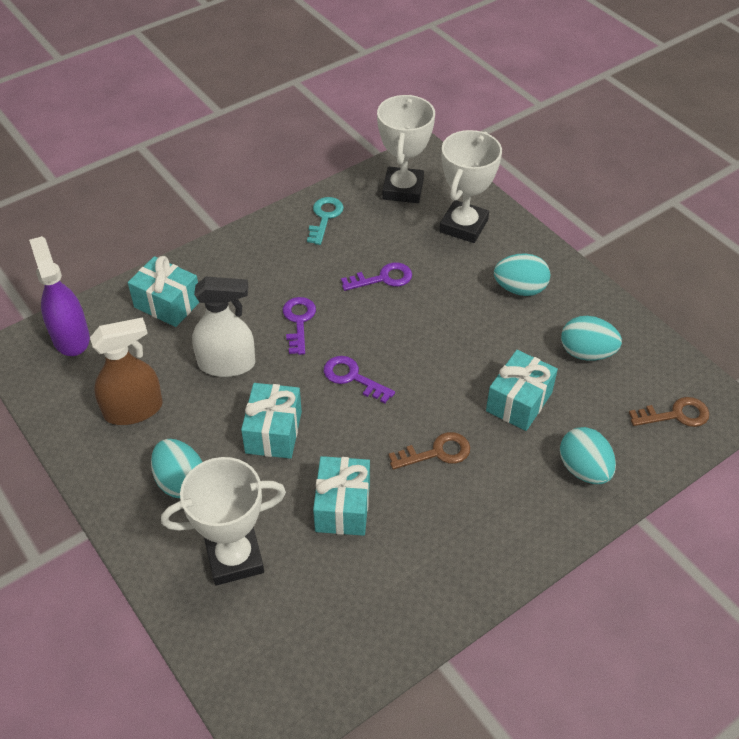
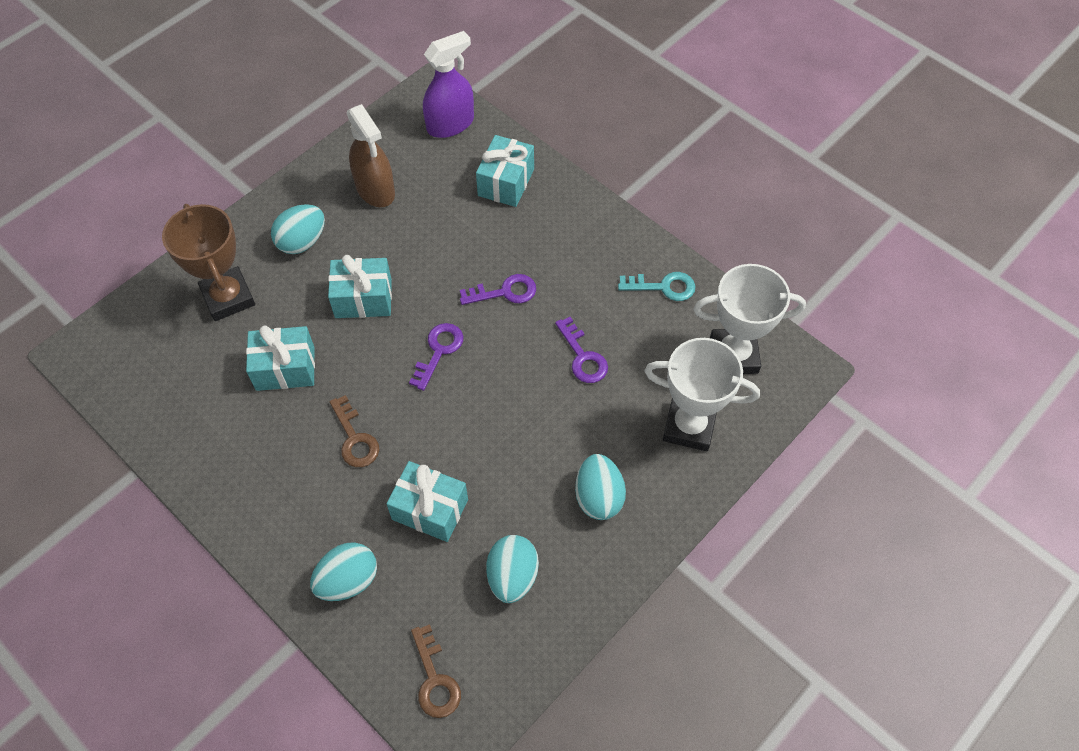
camera: 80 degrees right, 10 degrees up
(227, 364) = (439, 245): white spray bottle -> none
(234, 558) = (228, 297): white trophy -> brown trophy

